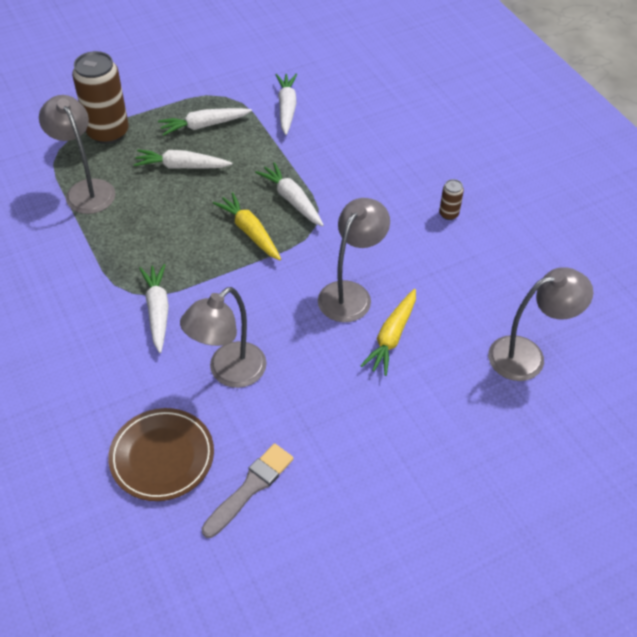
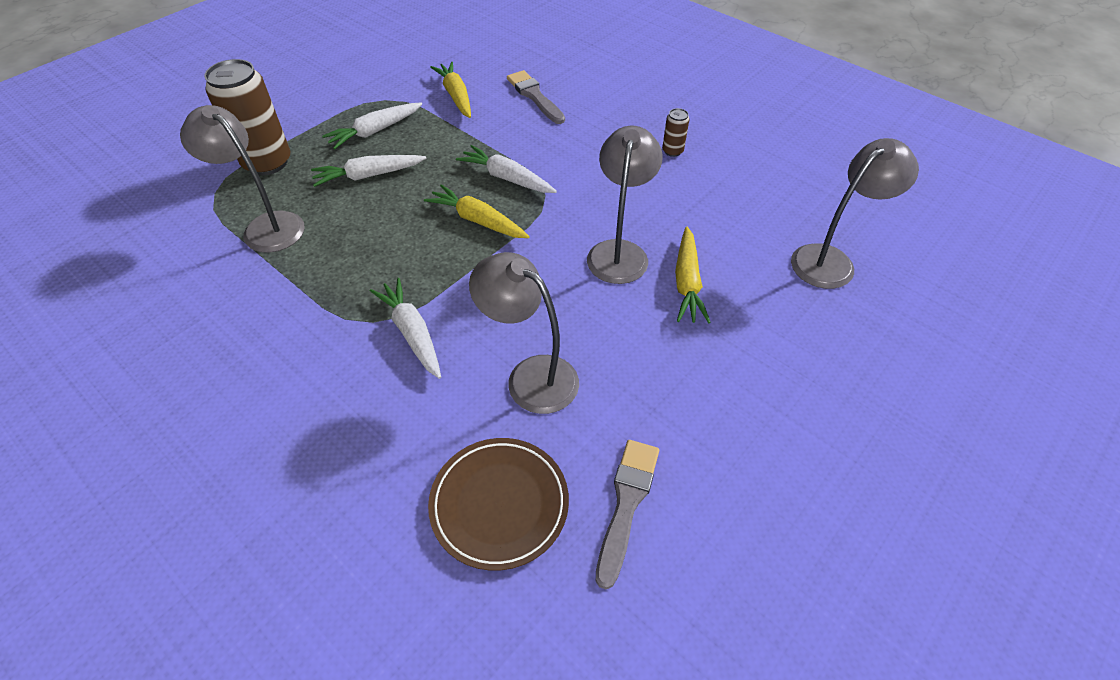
camera: 20 degrees left, 0 degrees up
(229, 372) = (530, 376): grey lamp -> grey lamp turned 105 degrees clockwise
(286, 108) = (456, 96): white carrot -> yellow carrot
(355, 126) = (534, 96): none -> grey brush

